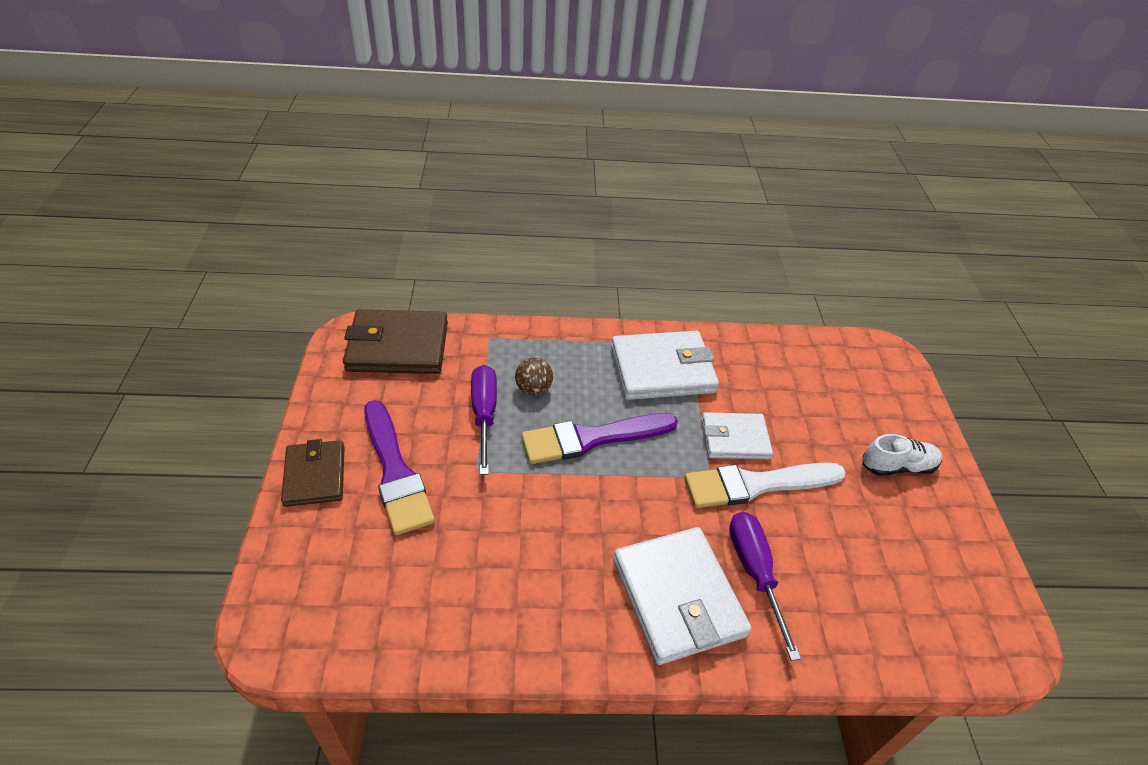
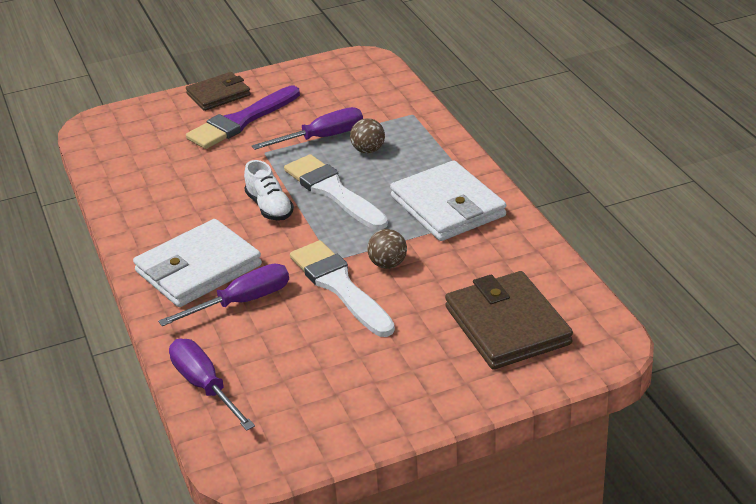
camera: 75 degrees right, 10 degrees down
(398, 346) = (366, 80): brown wallet -> brown wallet (507, 325)
(592, 438) = (333, 191): purple brush -> white brush
(734, 439) = (388, 264): white wallet -> brown ball
(889, 647) = (205, 386): none -> purple screwdriver
(897, 466) = (424, 371): white shoe -> white shoe (269, 207)

